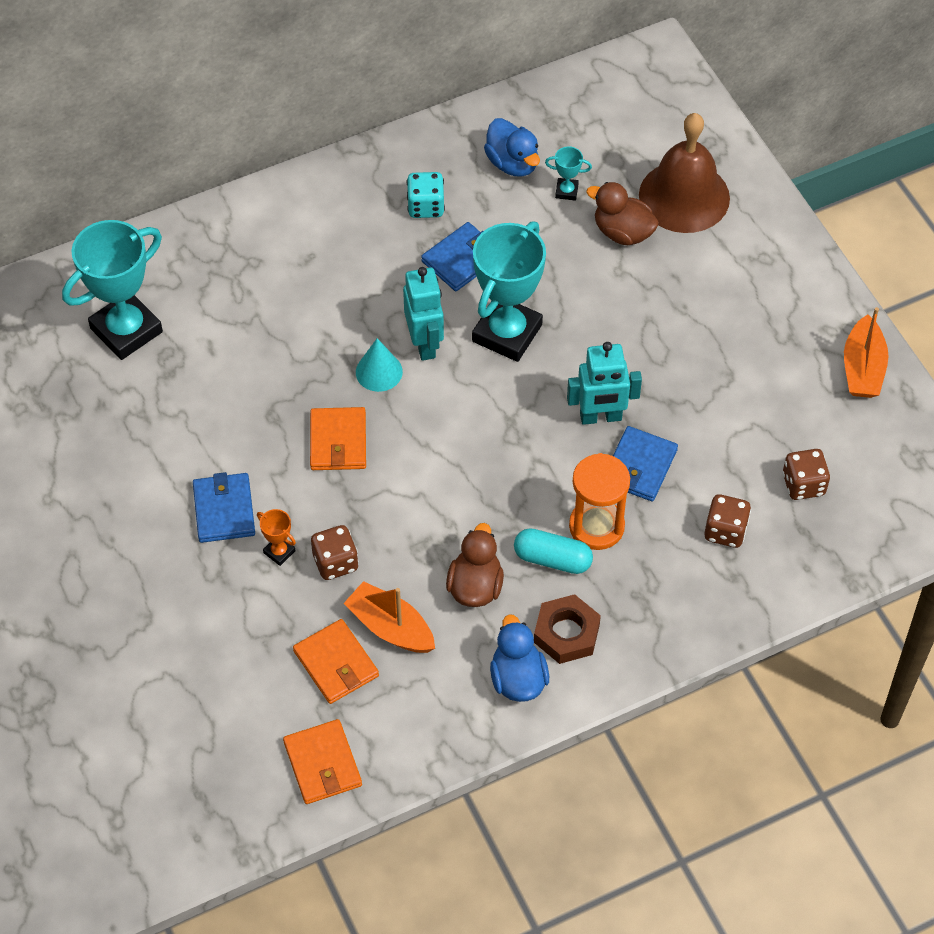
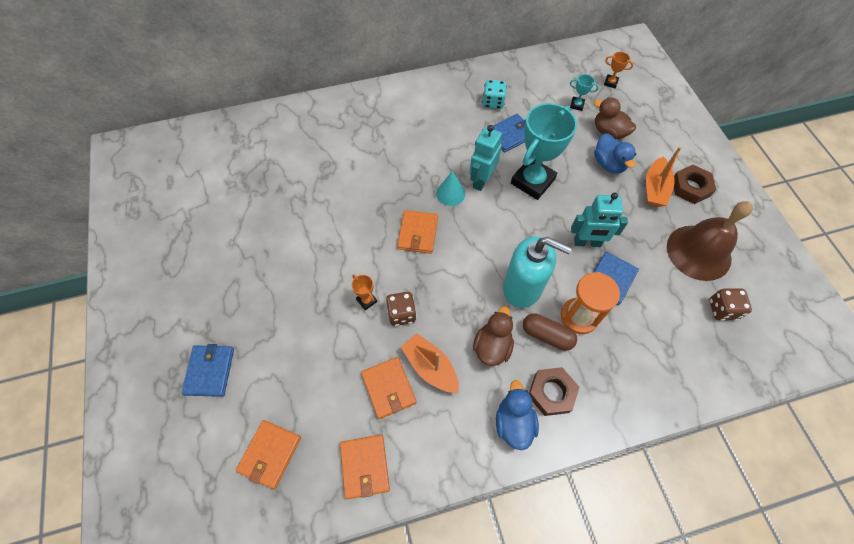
camera: 10 degrees right, 5 degrees up
(126, 330) = (306, 148): turquoise trophy -> none
(188, 770) = (270, 454): none -> orange wallet
(224, 510) = (338, 266): blue wallet -> blue wallet (210, 371)
(425, 343) = (481, 180): turquoise robot -> turquoise robot turned 150 degrees counterclockwise
(510, 498) = (523, 288): none -> turquoise soap dispenser
(512, 163) = (546, 86): blue duck -> blue duck (608, 164)
(552, 559) = (547, 335): turquoise capsule -> brown capsule
(620, 142) = (610, 83): none -> orange trophy
(684, 196) = (647, 117): brown bell -> brown bell (698, 252)
(725, 531) = (667, 334): brown dice -> none
(756, 306) = (690, 187): none -> brown nut
(862, 368) = (761, 236): orange boat -> orange boat (654, 188)

